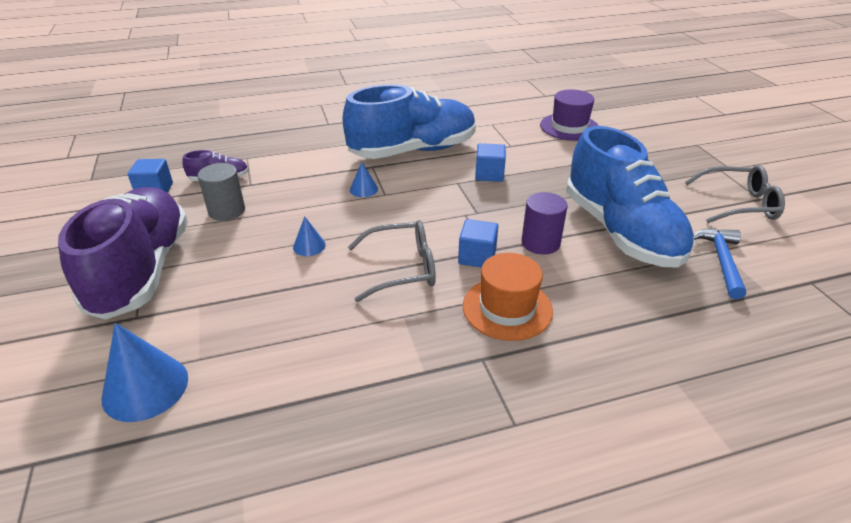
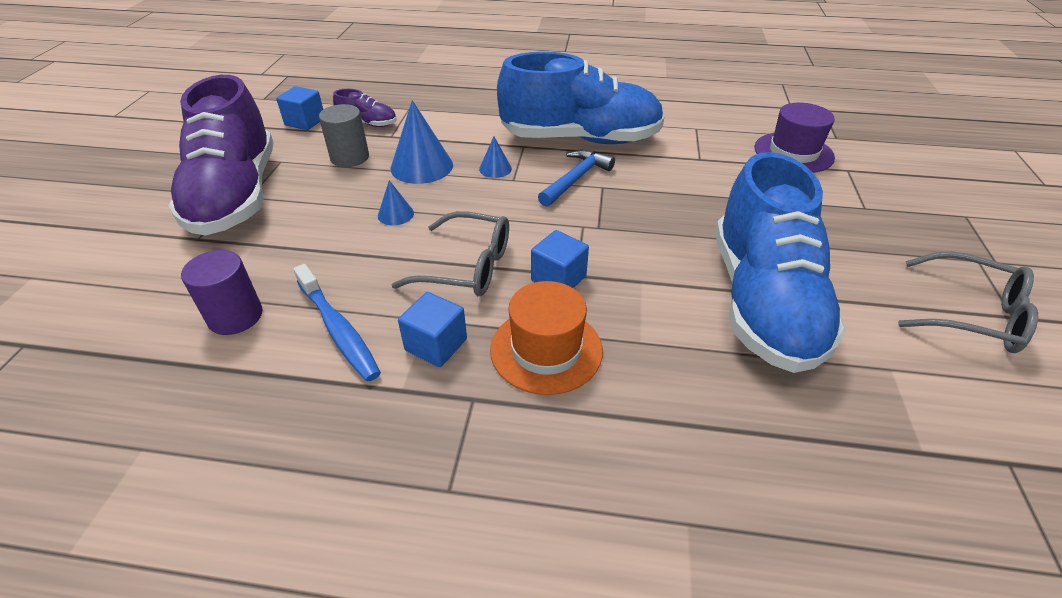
camera: 25 degrees right, 5 degrees up
(142, 270) = (236, 196): purple shoe -> purple shoe turned 150 degrees clockwise
(145, 387) = (152, 308): blue cone -> blue cone (421, 166)
(336, 347) = (338, 330): none -> blue toothbrush
(489, 174) = (647, 186): blue cube -> blue cube (436, 345)
(540, 243) = (646, 285): purple cylinder -> purple cylinder (235, 316)
(721, 261) = (881, 385): blue hammer -> blue hammer (576, 179)

